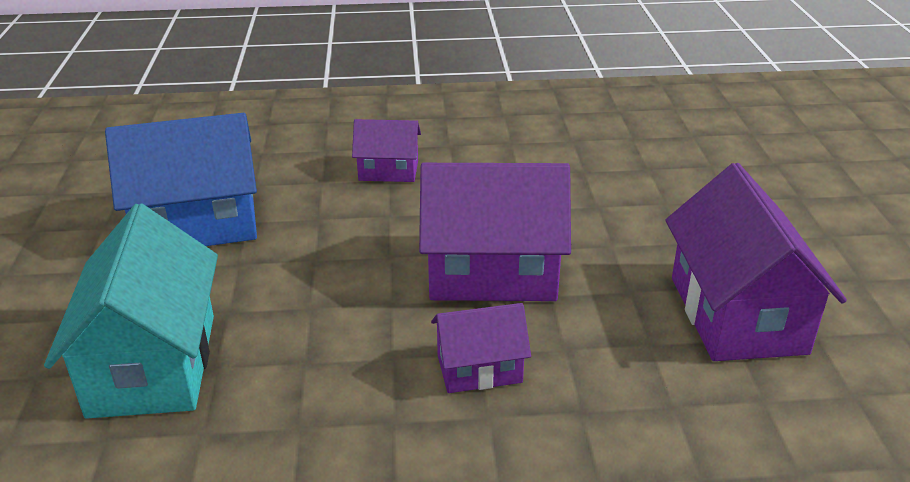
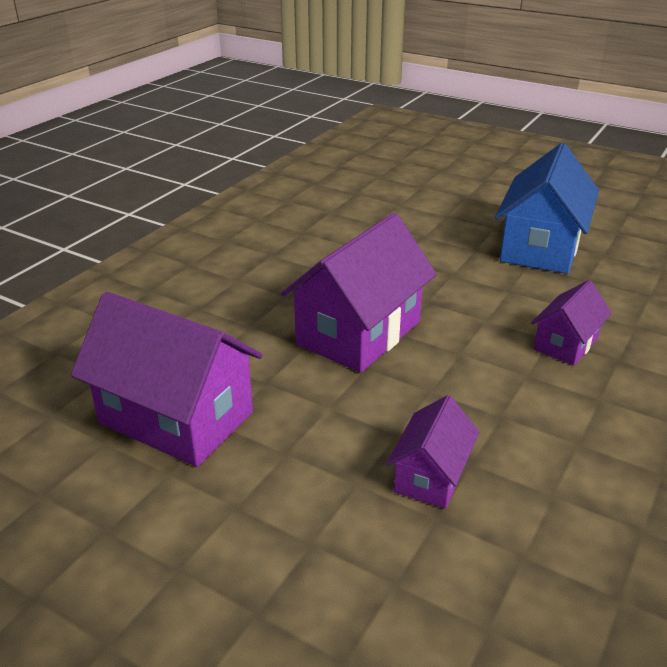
camera: 125 degrees right, 0 degrees up
(153, 364) = (397, 210): turquoise house -> none
(479, 369) = (273, 290): purple house -> purple house (431, 476)

